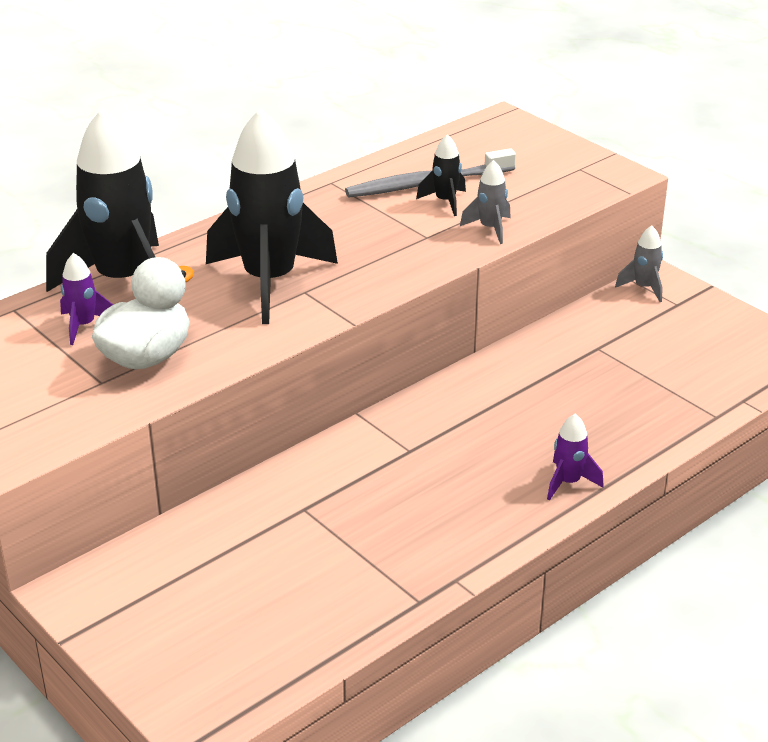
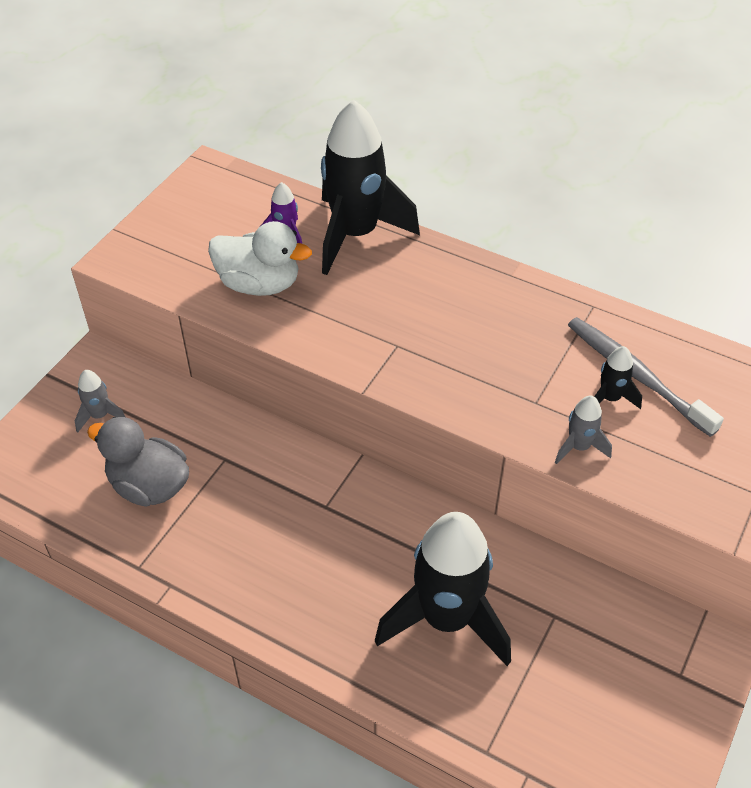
camera: 70 degrees right, 15 degrees up
(269, 282) = (399, 319): black rocket -> black rocket (446, 619)
(308, 574) = (149, 486): none -> grey duck
(568, 482) = (325, 639): purple rocket -> none
(644, 288) = (692, 635): grey rocket -> grey rocket (100, 415)

